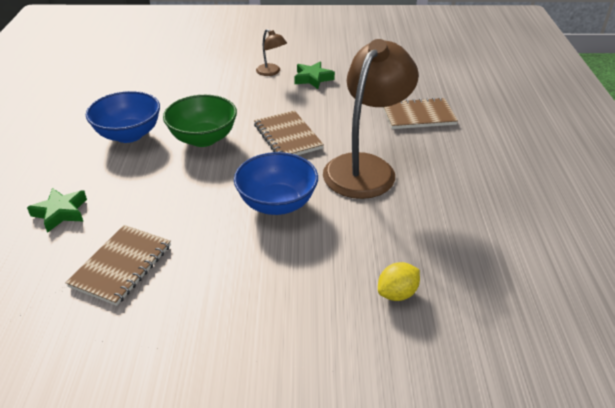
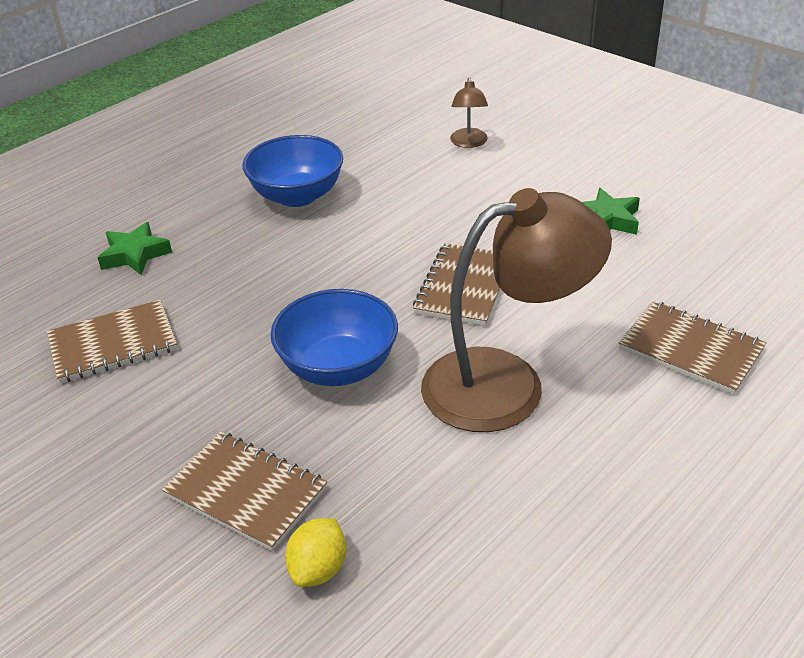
camera: 45 degrees right, 0 degrees up
(203, 138) = (365, 239): green bowl -> none
(271, 72) = (562, 186): brown lamp -> brown lamp (469, 143)
(314, 286) = (246, 492): none -> brown notebook
(397, 293) = (319, 569): yellow lemon -> yellow lemon turned 75 degrees counterclockwise

